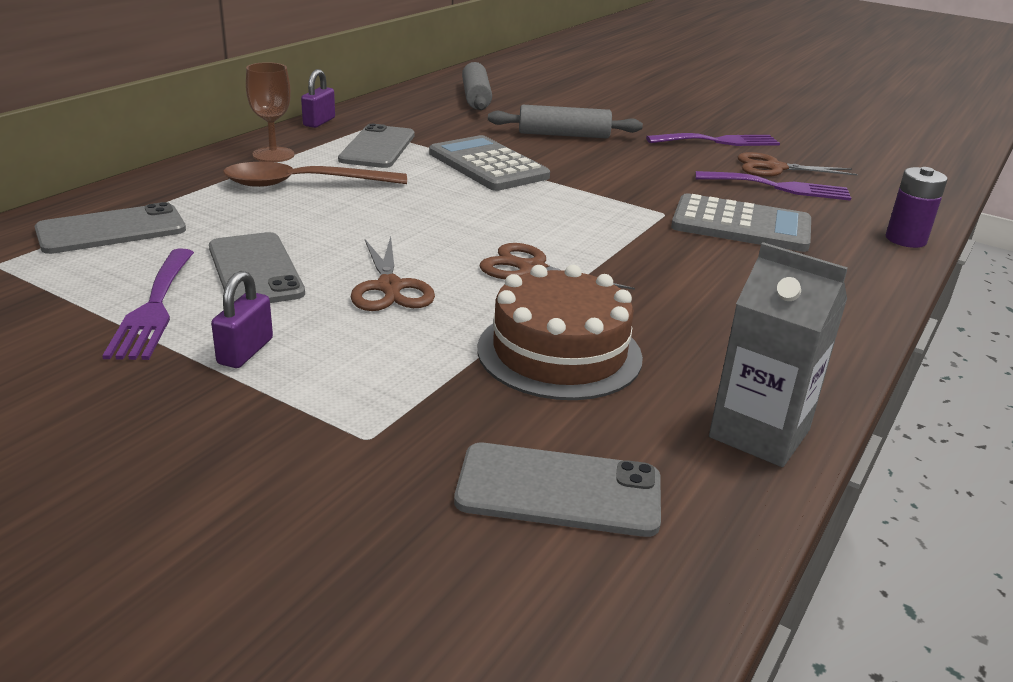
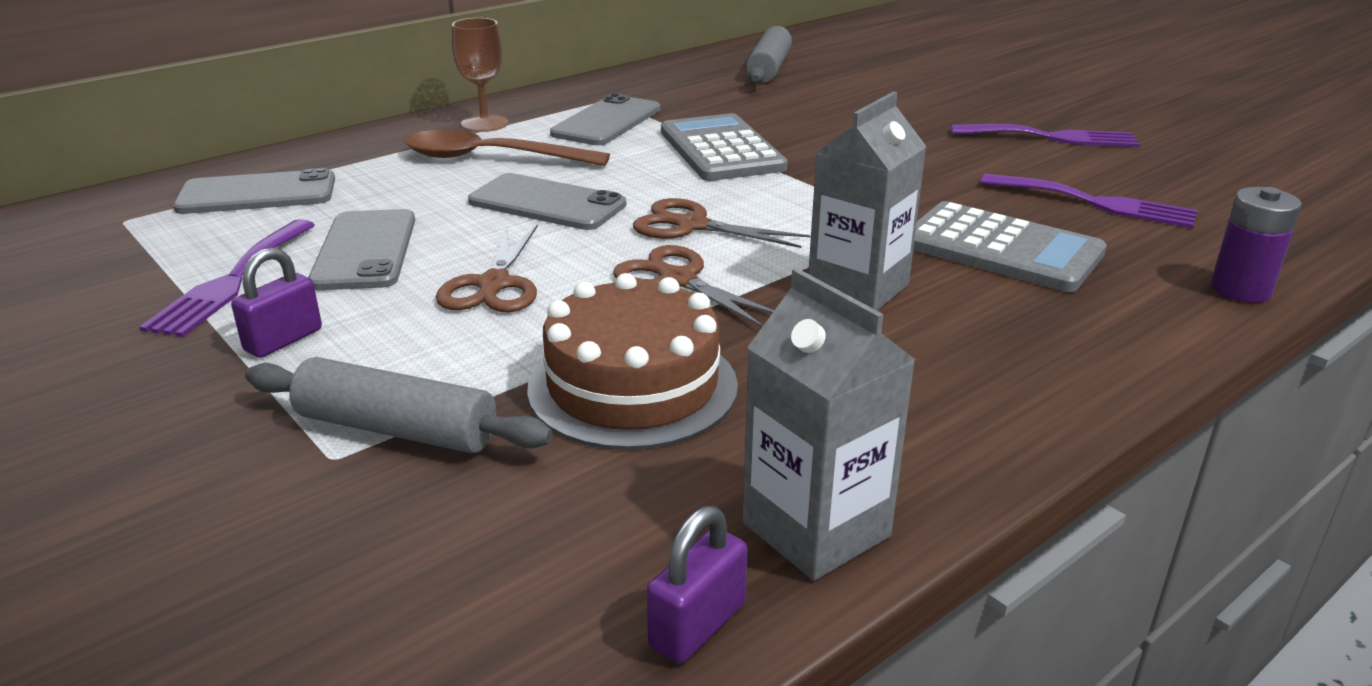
camera: 20 degrees right, 0 degrees up
(319, 122) = (563, 89): purple padlock -> purple padlock (697, 625)
(559, 490) = (499, 559): grey phone -> grey phone (547, 203)
(563, 135) = (845, 118): grey rolling pin -> grey rolling pin (396, 429)
(665, 263) = (858, 288): none -> grey carton
(774, 168) = (1108, 177): brown scissors -> brown scissors (692, 226)

